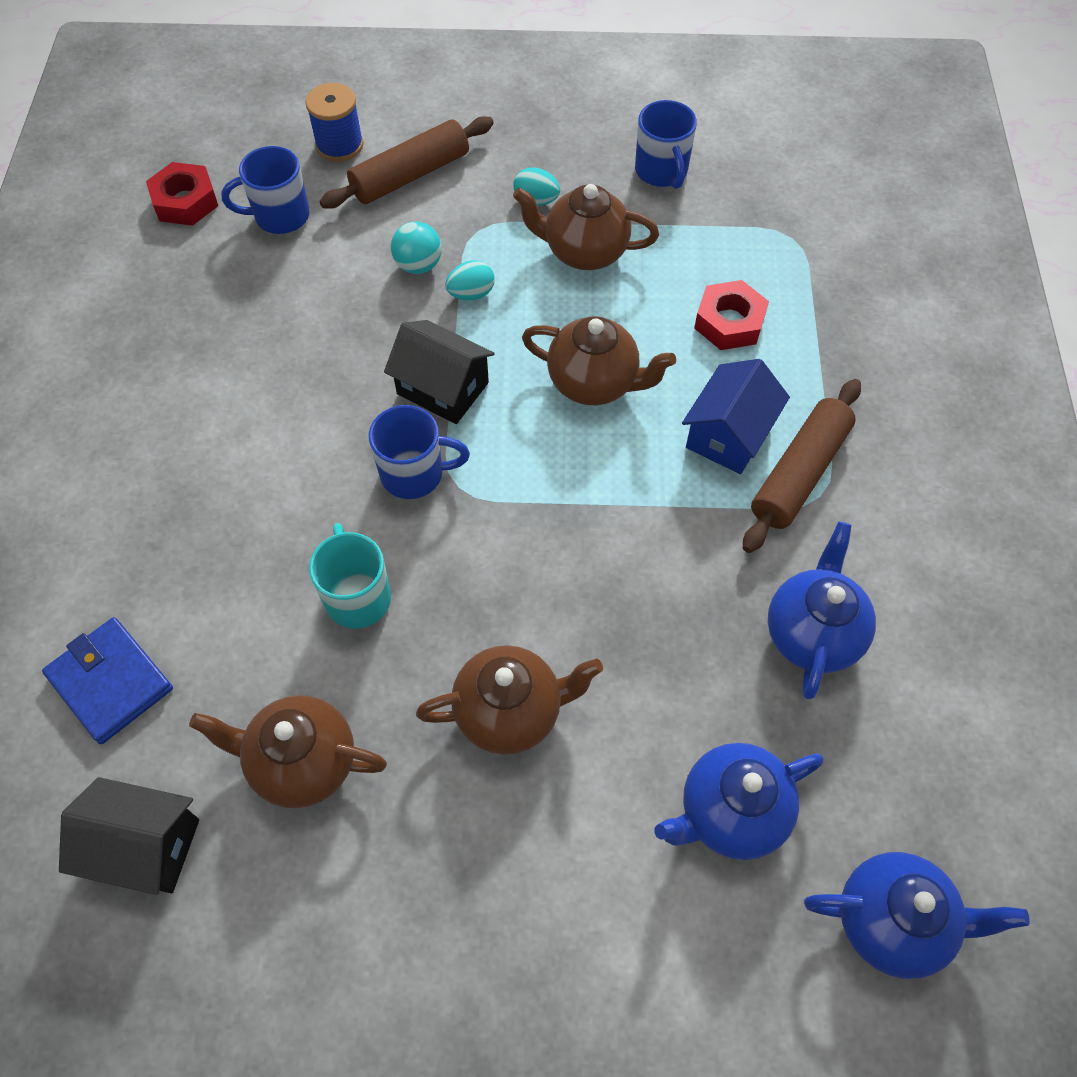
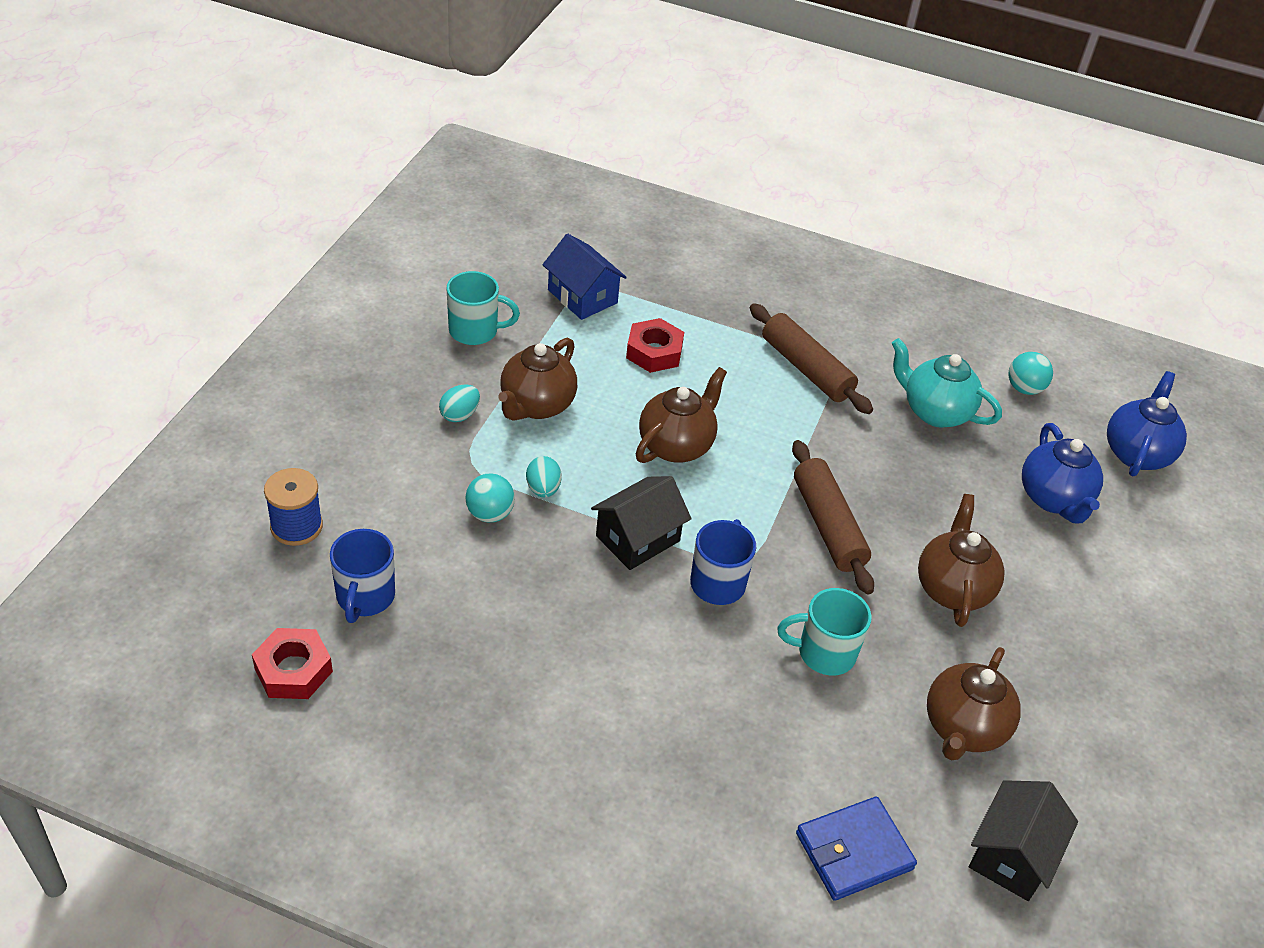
camera: 75 degrees left, 15 degrees down
(410, 175) = (373, 487): brown rolling pin -> brown rolling pin (827, 525)
(661, 171) = (475, 331): blue mug -> turquoise mug
(729, 434) = (758, 391): blue house -> blue house (582, 296)
(812, 633) = (935, 412): blue teapot -> turquoise teapot
(933, 739) = (1024, 388): none -> turquoise ball

